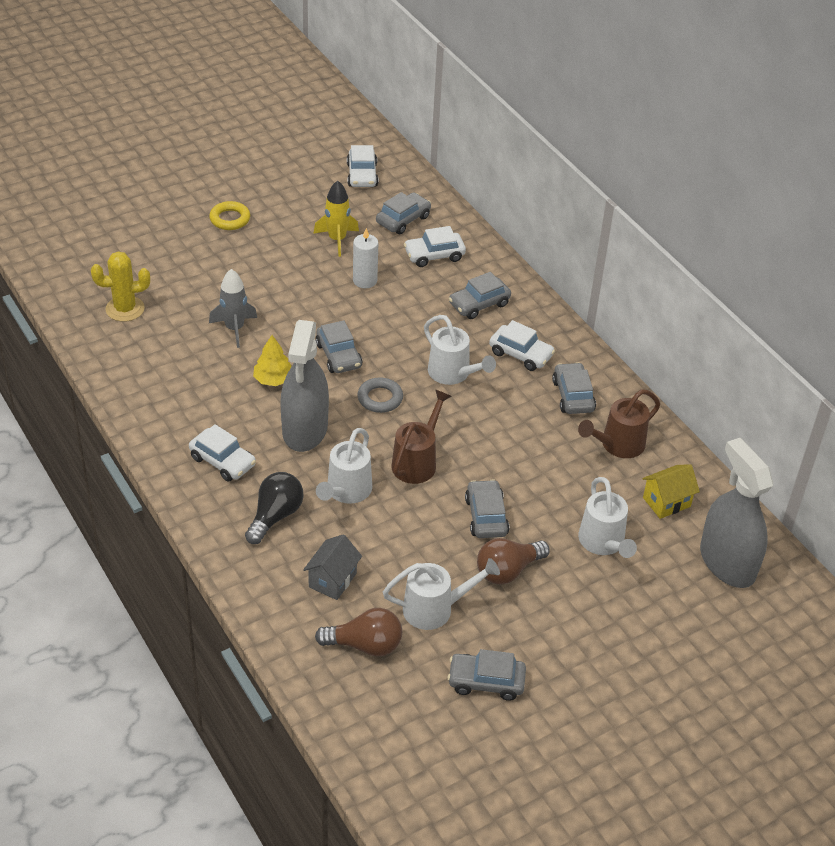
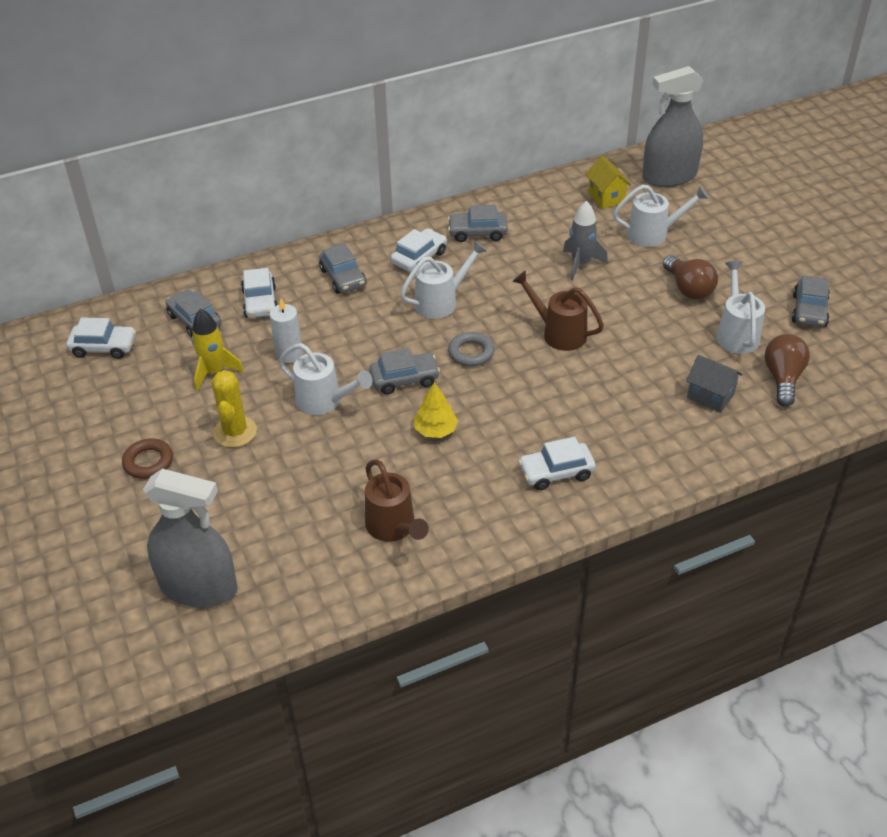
camera: 80 degrees left, 0 degrees up
(125, 309) = (295, 561): yellow cactus -> yellow cactus (235, 432)
(222, 461) = (556, 472): white car -> white car turned 150 degrees counterclockwise
(230, 219) = (148, 462): yellow ring -> brown ring
(234, 329) = (349, 460): grey rocket -> grey rocket (580, 264)
(275, 516) = (632, 433): black light bulb -> none
(305, 429) = (512, 408): grey spray bottle -> grey spray bottle (198, 587)
(346, 492) = (598, 382): white watering can -> white watering can (324, 402)
(486, 516) = (626, 296): grey car -> none
(617, 445) = (540, 215): brown watering can -> brown watering can (394, 528)

